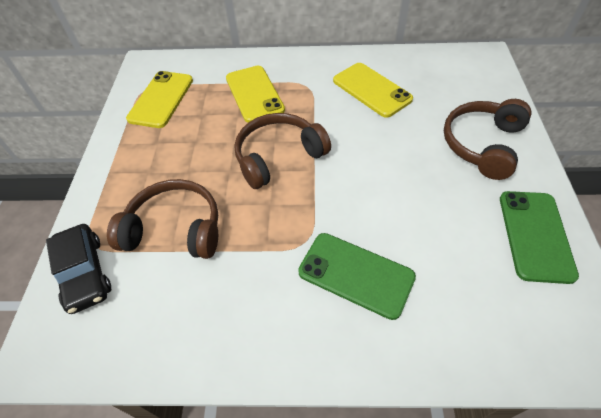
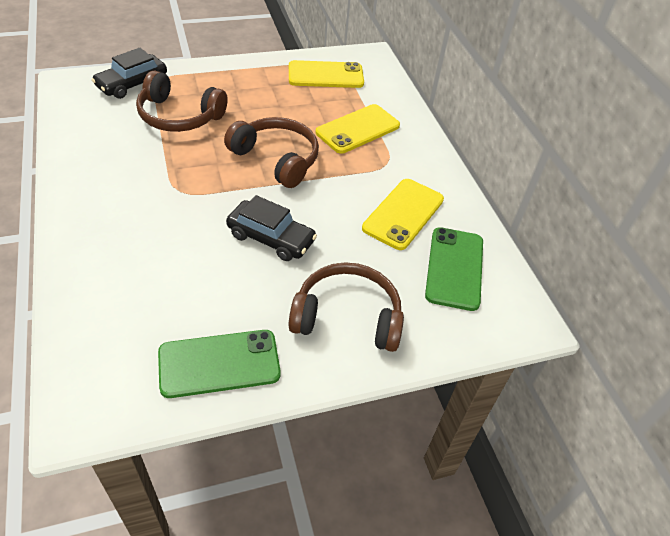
camera: 65 degrees right, 5 degrees down
(175, 229) = (179, 116): brown headphones -> brown headphones turned 120 degrees clockwise
(356, 274) = (149, 227): green phone -> green phone (454, 268)
(387, 177) = (271, 238): none -> black car

